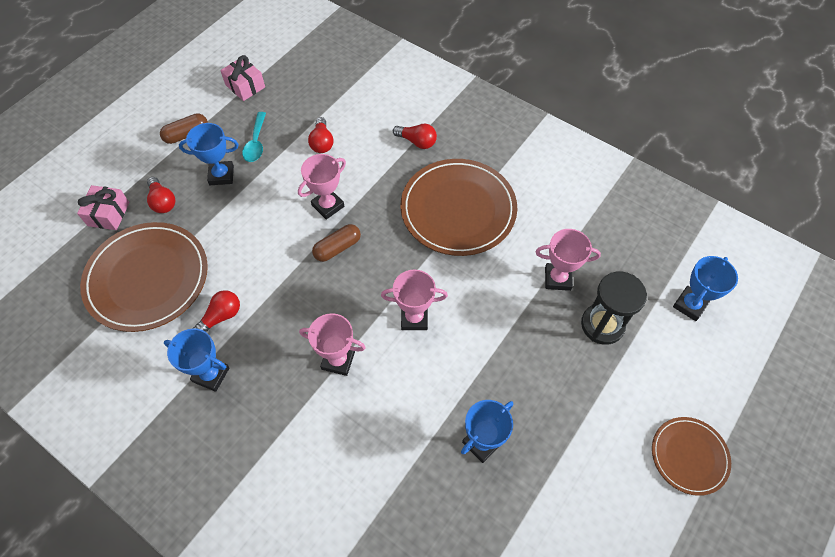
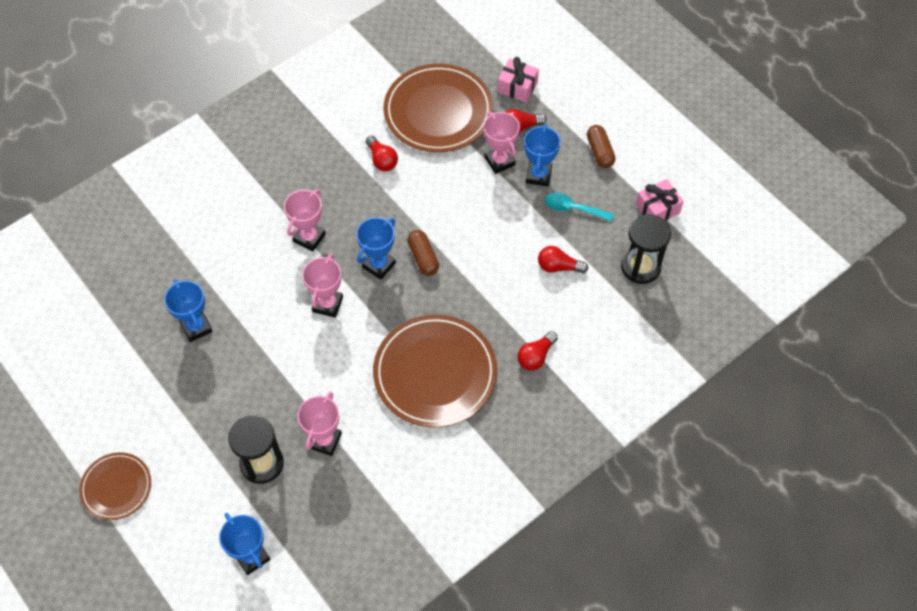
camera: 105 degrees right, 0 degrees up
(211, 375) = (330, 148): blue trophy -> blue trophy (379, 265)
(308, 88) = (640, 267): none -> black hourglass
(328, 206) = (475, 258): pink trophy -> pink trophy (499, 161)

